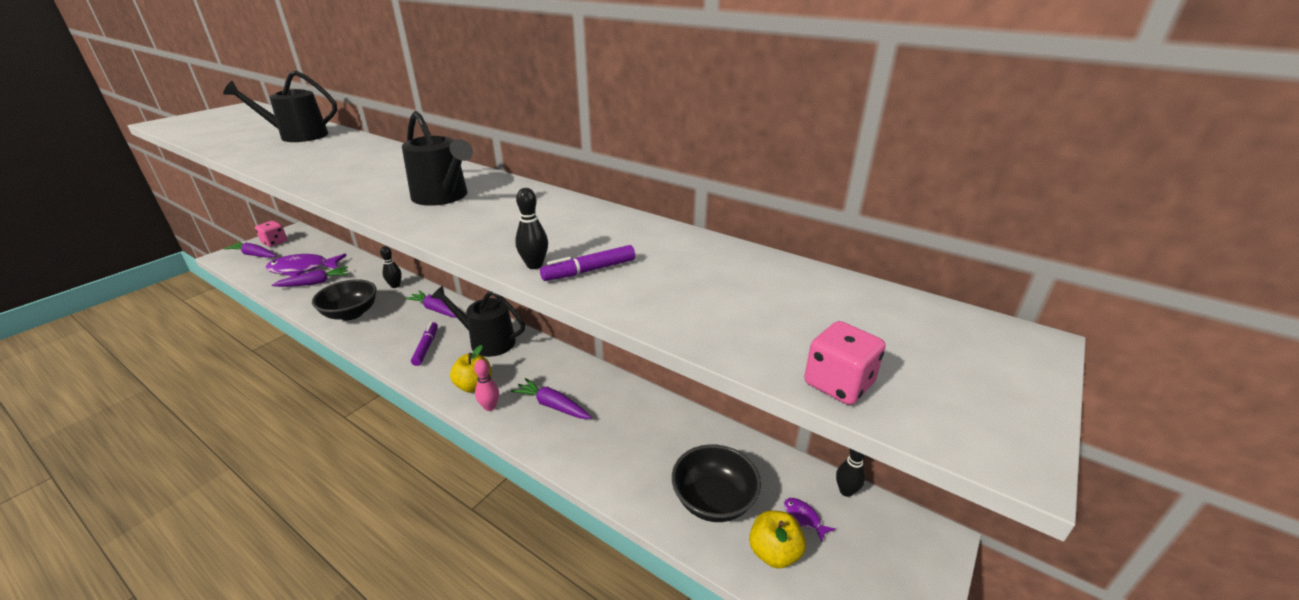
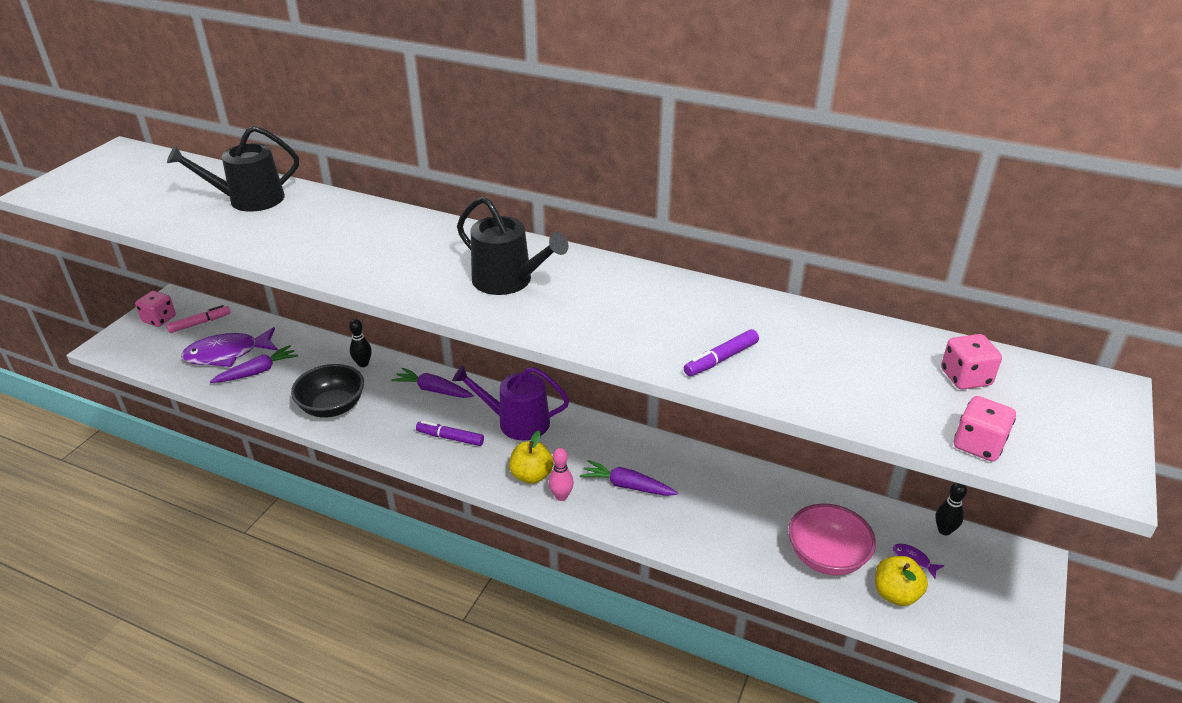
camera: 10 degrees left, 5 degrees up
(254, 255) = (146, 341): purple carrot -> none
(300, 247) = (200, 323): none -> pink marker
(426, 347) = (450, 438): purple marker -> purple marker turned 60 degrees counterclockwise
(487, 341) = (517, 422): black watering can -> purple watering can
(534, 265) = (666, 359): black bowling pin -> none
(713, 500) = (826, 557): black bowl -> pink bowl
(849, 313) = (965, 377): none -> pink dice

